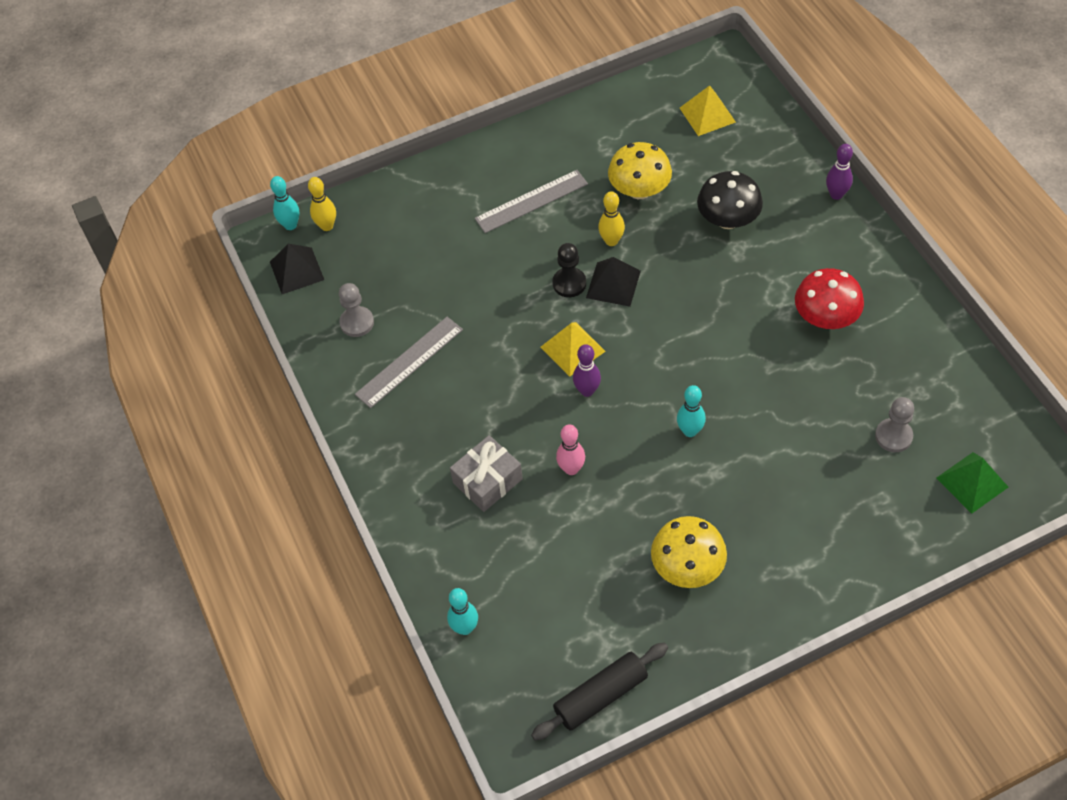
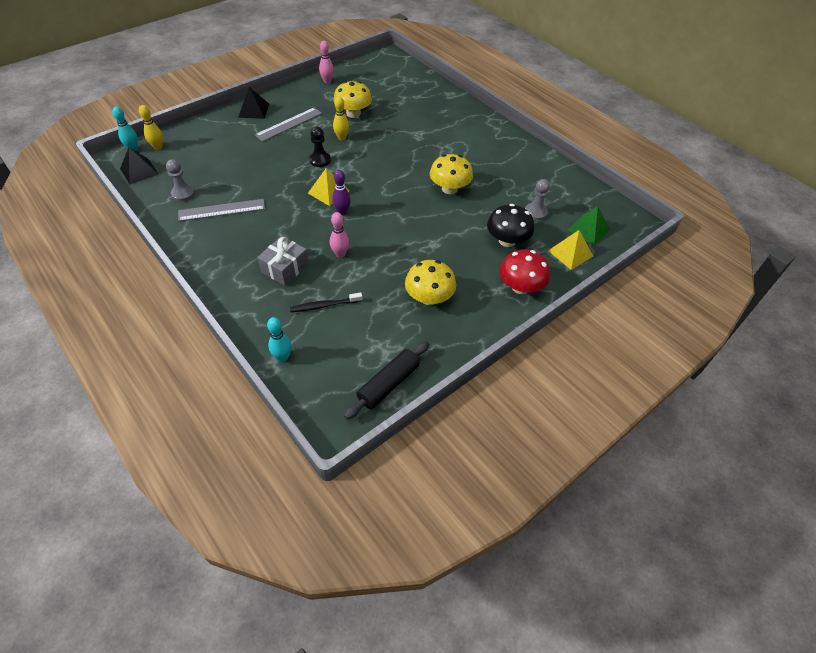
camera: 20 degrees left, 5 degrees down
(409, 362) = (222, 210): grey ruler -> grey ruler turned 45 degrees clockwise
(534, 554) = (324, 305): none -> black toothbrush
(608, 111) = (327, 81): none -> pink bowling pin
(613, 284) = (347, 158): black pyramid -> black pyramid (254, 110)
(690, 431) = (412, 225): turquoise bowling pin -> none
(707, 114) = (385, 78): yellow pyramid -> yellow pyramid (570, 253)
(728, 219) = (408, 122): black mushroom -> black mushroom (507, 240)
(765, 369) = (449, 189): none -> yellow mushroom
(825, 317) = (478, 161): red mushroom -> red mushroom (520, 287)
(836, 194) = (467, 106): purple bowling pin -> none

